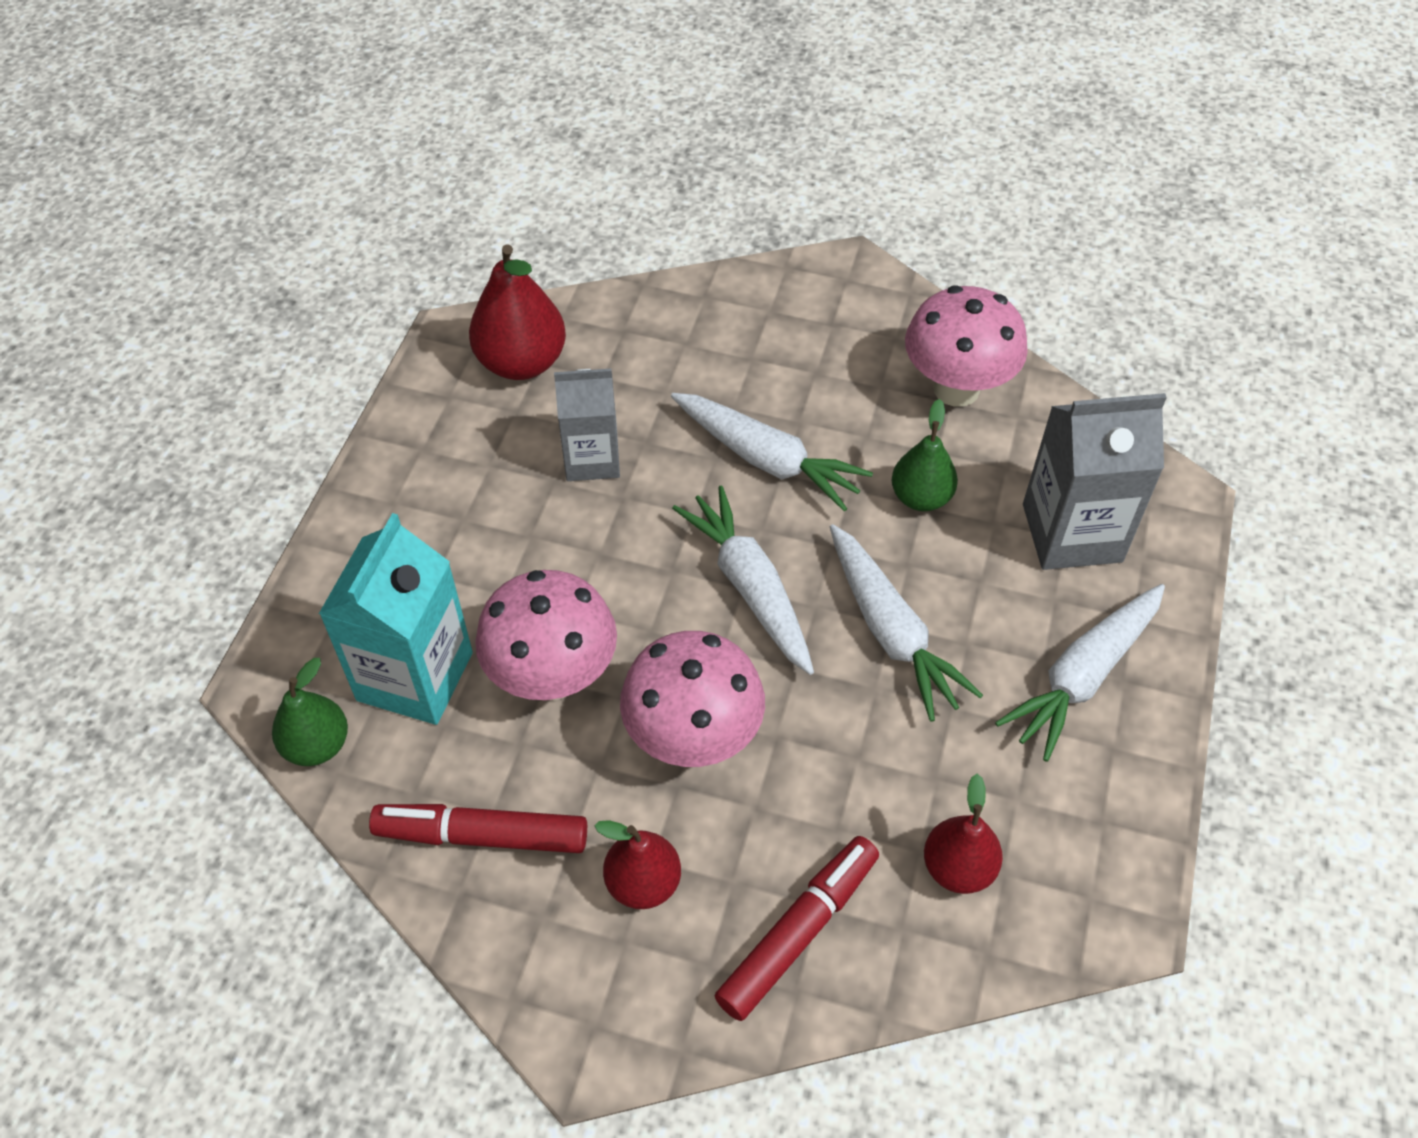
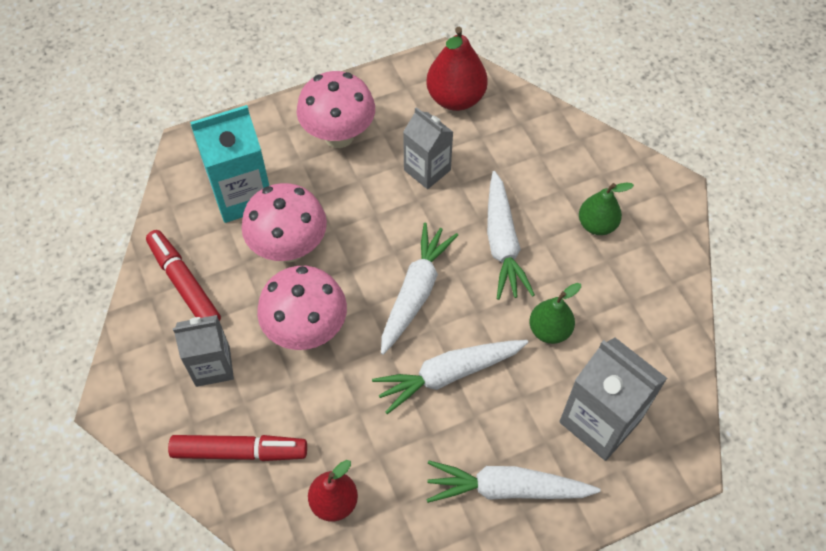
camera: 50 degrees right, 5 degrees up
(317, 745) = (176, 187): green pear -> green pear (596, 225)
(643, 883) = (212, 366): red pear -> grey carton
(891, 632) = (448, 375): white carrot -> white carrot turned 45 degrees clockwise
(956, 389) = (642, 297): pink mushroom -> pink mushroom (339, 136)

